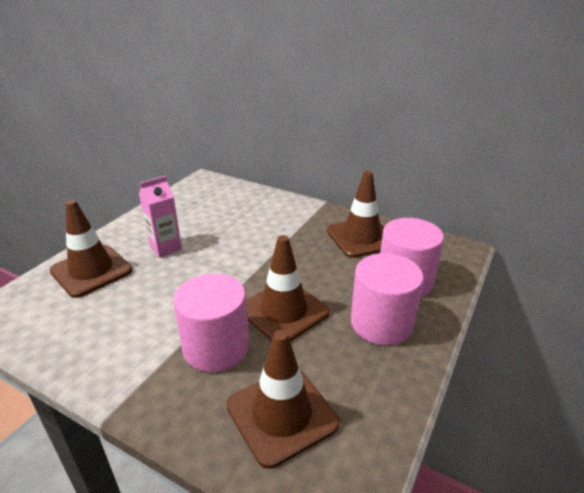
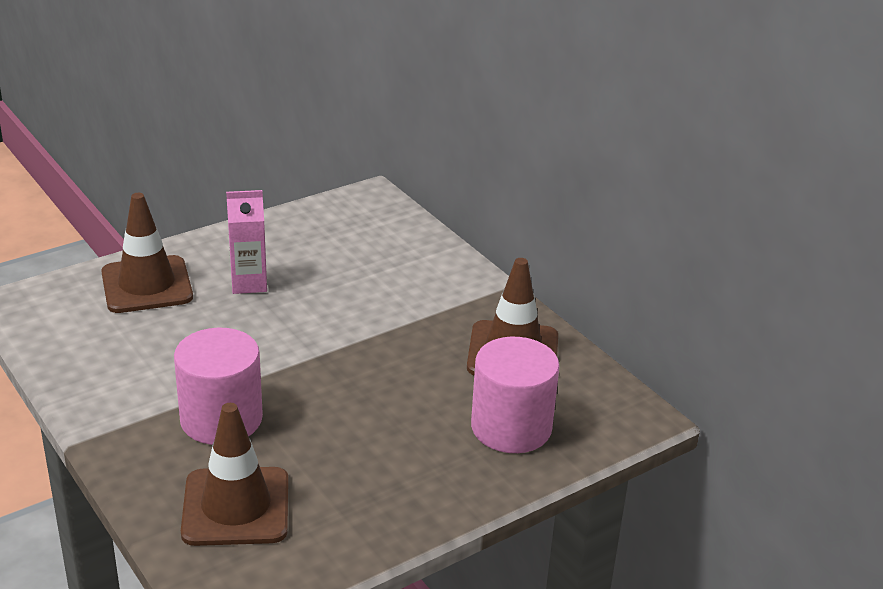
camera: 25 degrees right, 0 degrees up
(284, 311) = (326, 409): brown traffic cone -> none
(381, 323) = (428, 464): pink cylinder -> none

